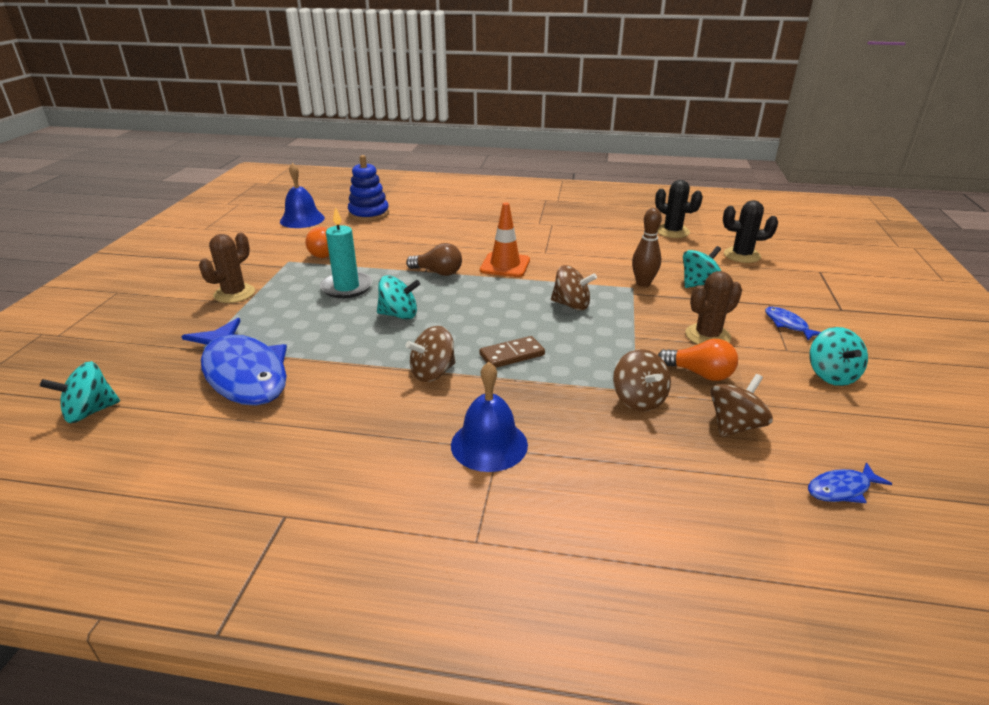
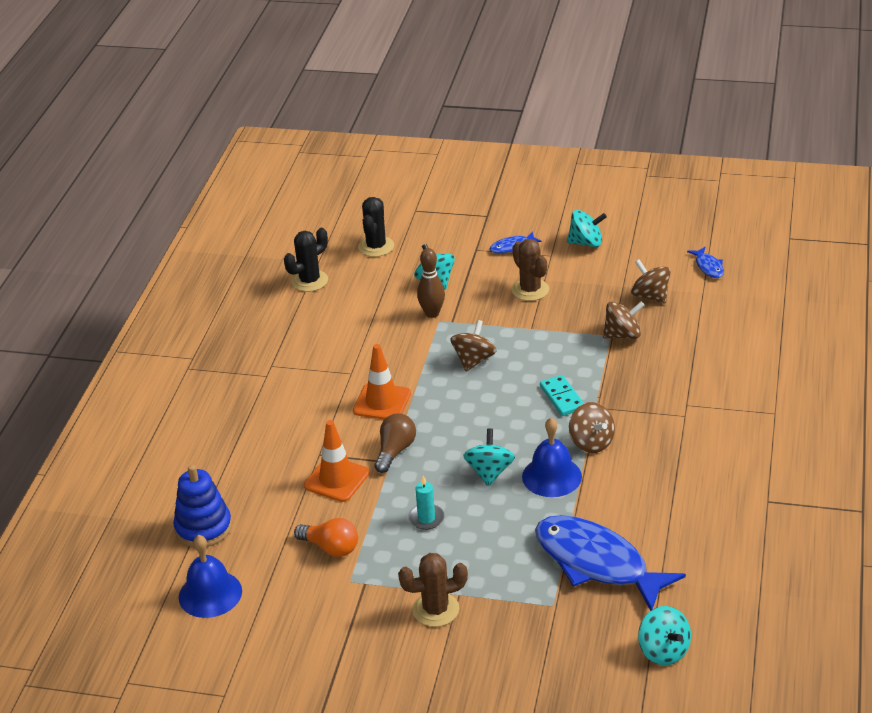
camera: 85 degrees left, 5 degrees up
(234, 294) = (436, 609): brown cactus -> brown cactus turned 45 degrees counterclockwise
(243, 373) = (597, 563): blue fish -> blue fish turned 105 degrees counterclockwise
(346, 287) = (426, 518): turquoise candle -> turquoise candle, size x0.62
(407, 252) = (336, 479): none -> orange traffic cone
(489, 444) = (682, 409): blue bell -> blue bell (551, 476)
(512, 355) = (562, 398): brown domino -> turquoise domino
(700, 374) = (587, 302): orange light bulb -> none

